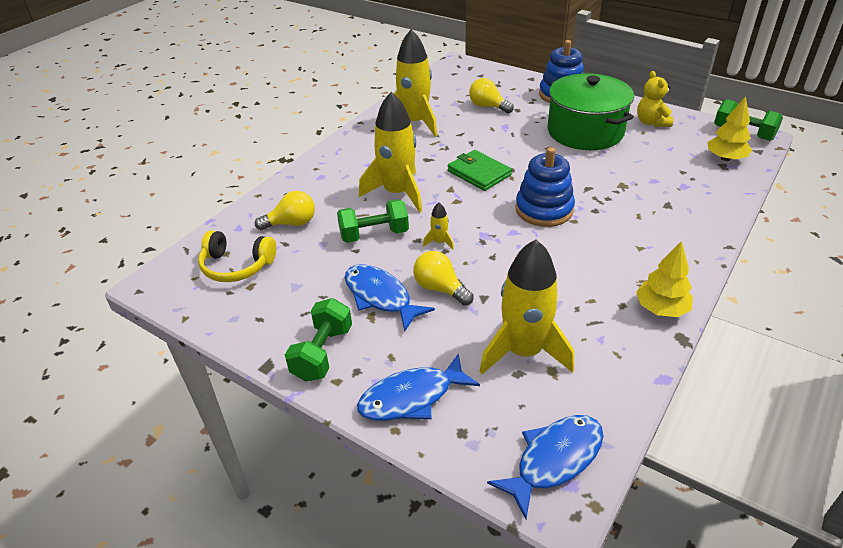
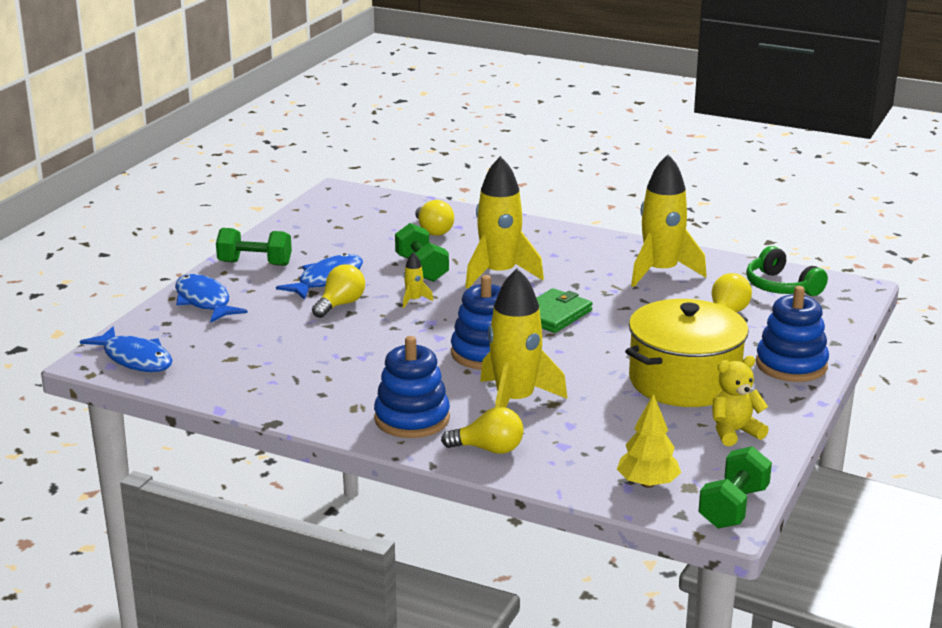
camera: 80 degrees right, 15 degrees down
(237, 266) = (365, 217): yellow headphones -> none
(449, 84) = (781, 286): none -> green headphones
(523, 351) = (255, 345): yellow rocket -> yellow rocket (515, 401)
(585, 131) = (684, 381): green pot -> yellow pot
(659, 253) = (412, 419): none -> blue stacking toy
(661, 309) = (316, 414): yellow tree -> none
(698, 218) = (488, 449): none -> yellow light bulb

